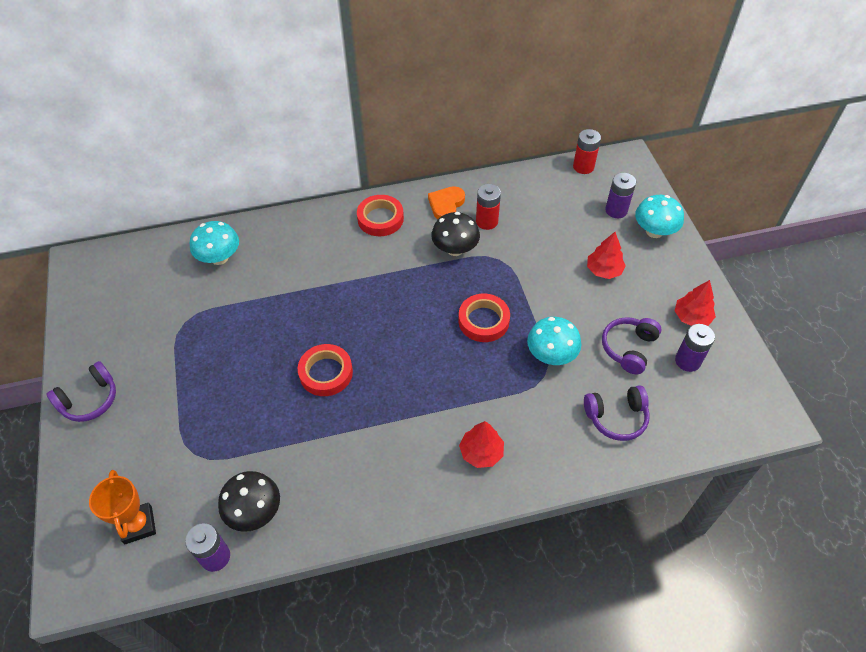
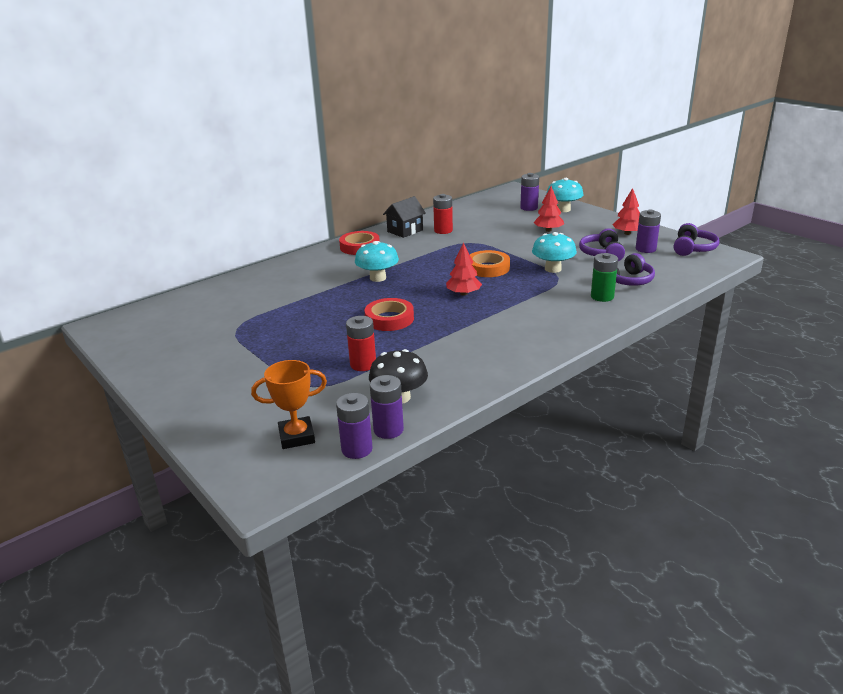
camera: 25 degrees left, 25 degrees down
(90, 399) = (180, 388): purple headphones -> purple headphones (692, 249)
(138, 525) = (296, 436): orange trophy -> orange trophy turned 60 degrees counterclockwise
(173, 571) = (357, 449): none -> purple battery
(219, 257) = (238, 292): turquoise mushroom -> turquoise mushroom (378, 278)
(446, 205) = (405, 231): orange heart -> black house
(455, 249) = (432, 246): black mushroom -> none
(481, 452) = (552, 319): red tree -> red tree (463, 293)
(483, 321) = (488, 268): red tape -> orange tape
(565, 435) = (602, 296): none -> green battery
(583, 167) = (487, 197): red battery -> red battery (363, 364)

